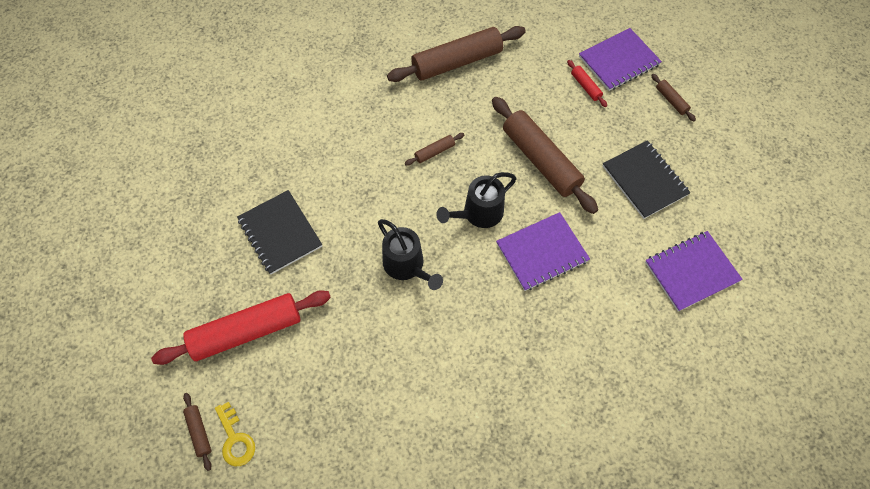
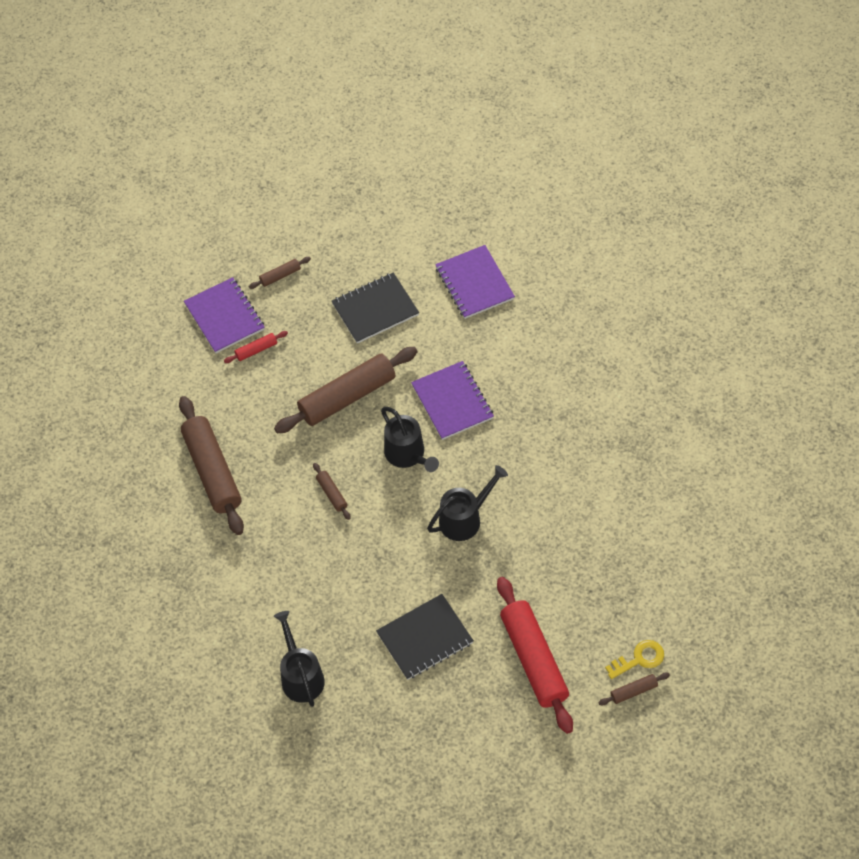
camera: 85 degrees left, 5 degrees down
(253, 136) = (300, 676): none -> black watering can

